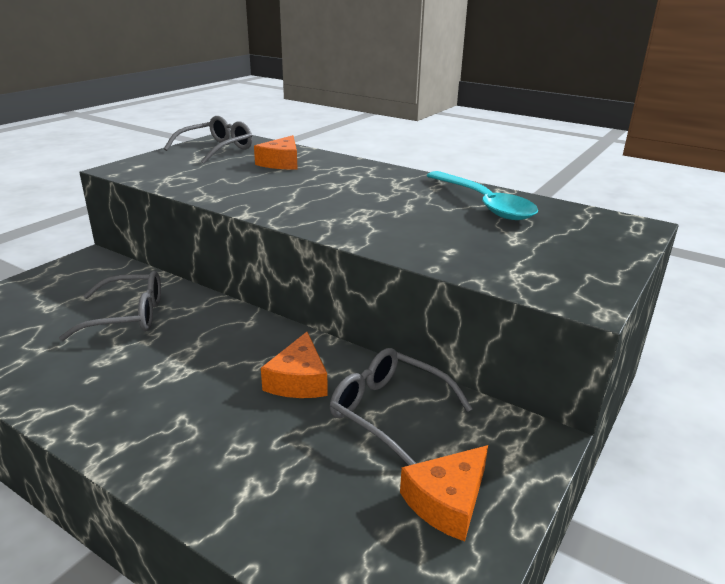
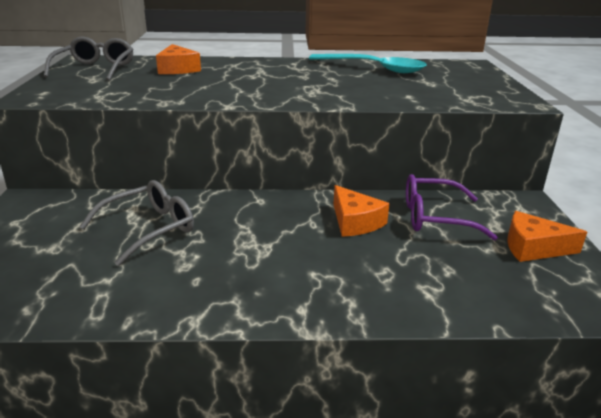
camera: 35 degrees left, 0 degrees up
(388, 411) = (434, 217): grey glasses -> purple glasses
(447, 501) = (533, 247): orange cheese -> orange cheese turned 90 degrees clockwise

